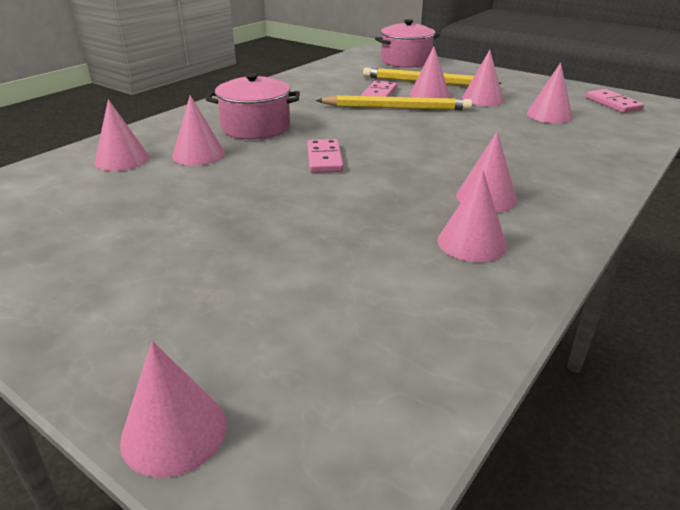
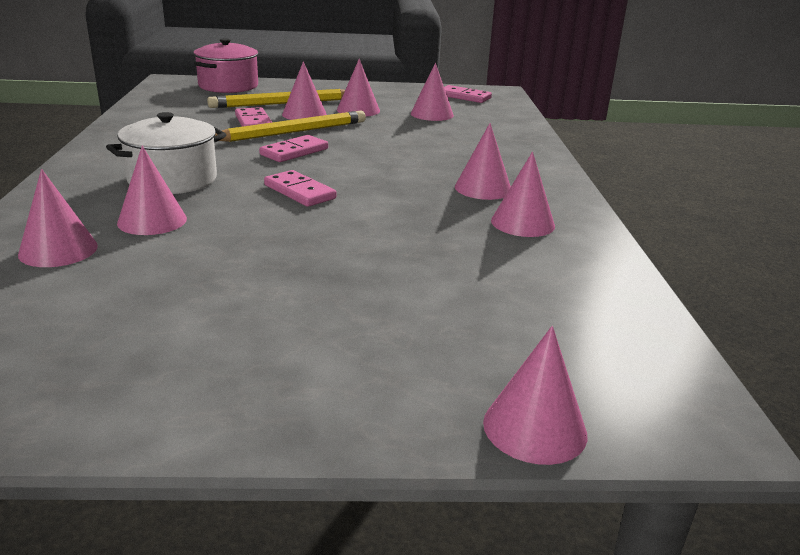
camera: 40 degrees left, 5 degrees down
(256, 127) = (172, 179): pink pot -> white pot
(372, 125) = (294, 152): none -> pink domino

